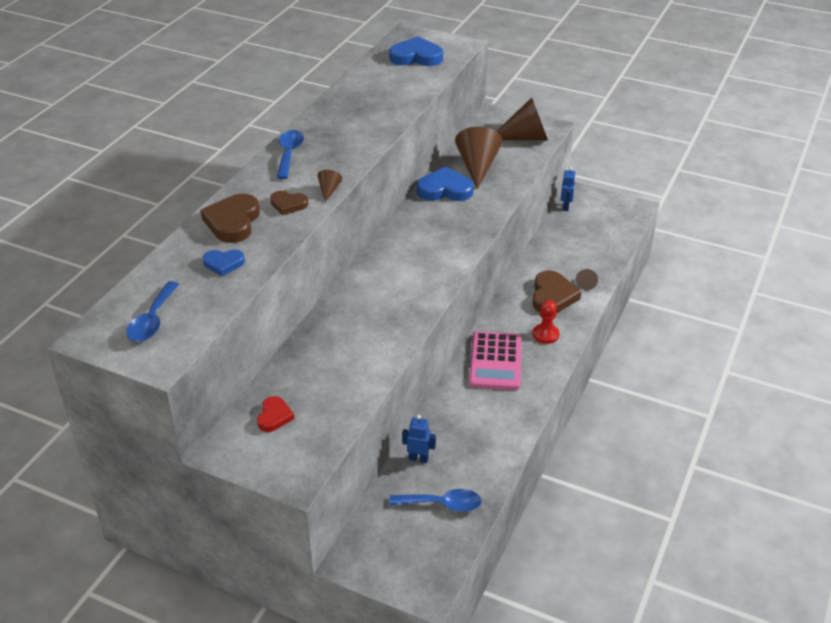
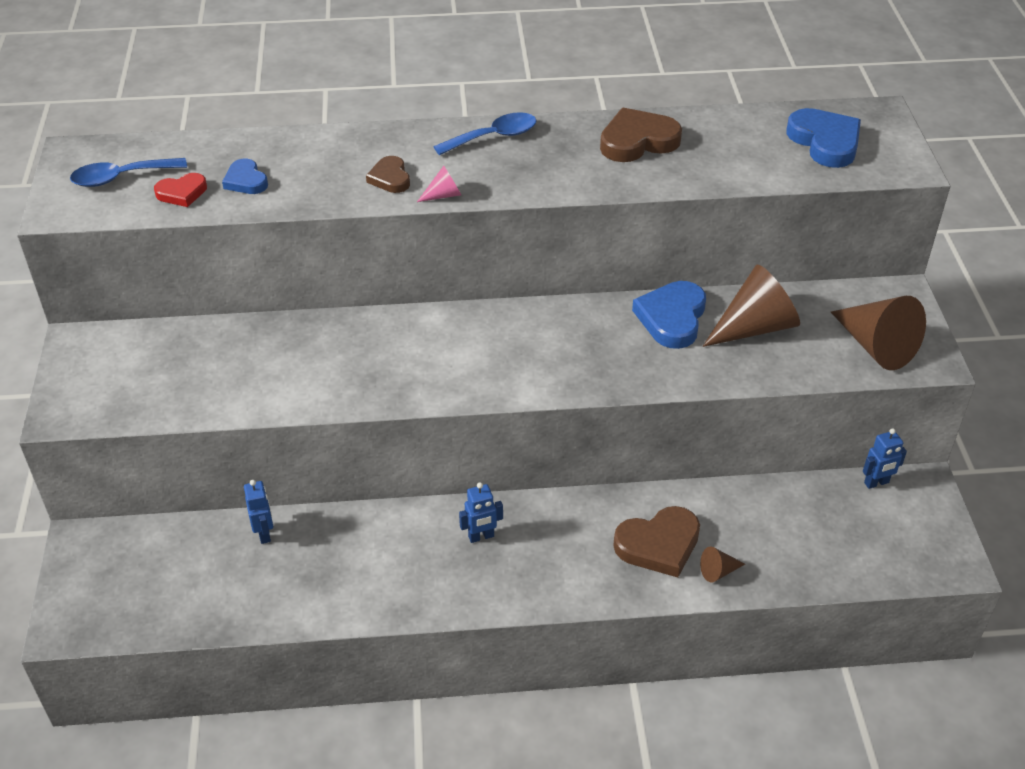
camera: 60 degrees right, 5 degrees up
(233, 222) = (326, 155): brown heart -> brown heart (638, 141)
(274, 416) = (148, 356): red heart -> red heart (182, 193)
(329, 190) = (443, 195): brown cone -> pink cone
(442, 504) = (202, 586): blue spoon -> none
(445, 189) = (672, 318): blue heart -> blue heart turned 135 degrees counterclockwise
(495, 361) = (481, 537): pink calculator -> blue robot
(545, 334) = (572, 568): red pawn -> none

